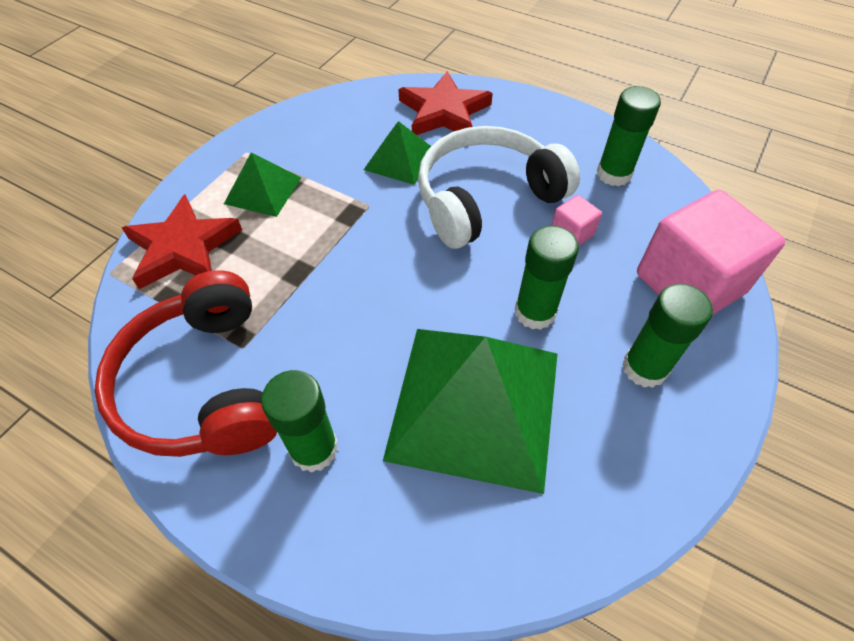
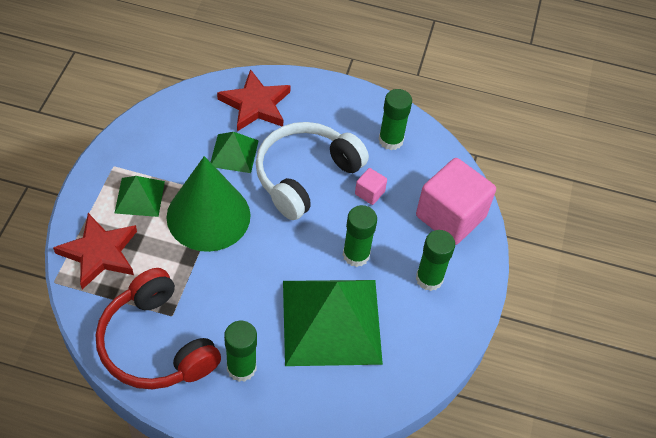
camera: 20 degrees left, 0 degrees up
(341, 226) = (208, 216): none -> green cone

